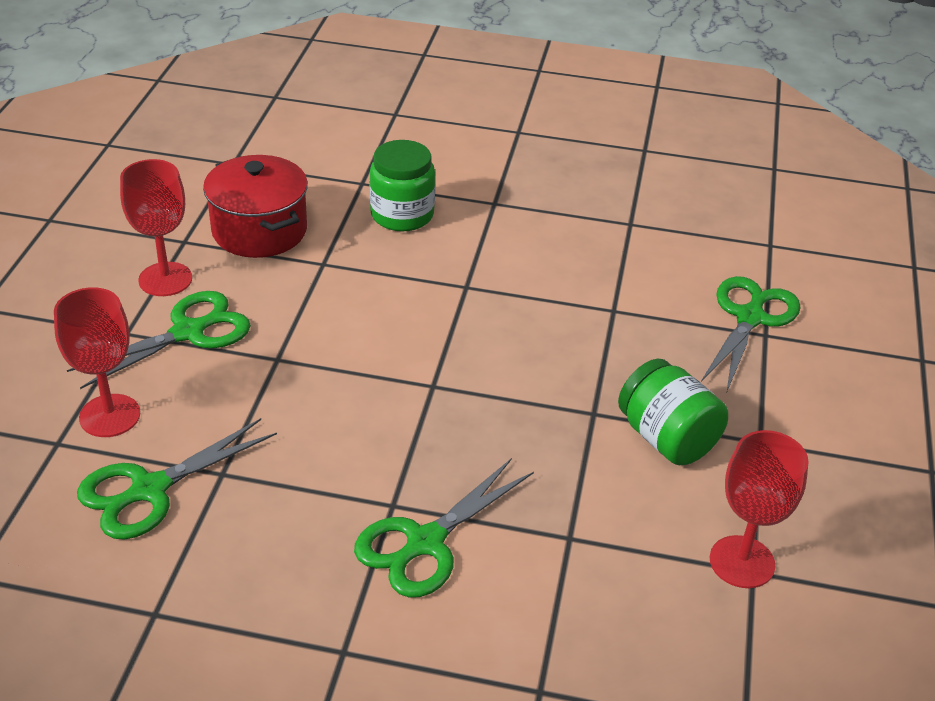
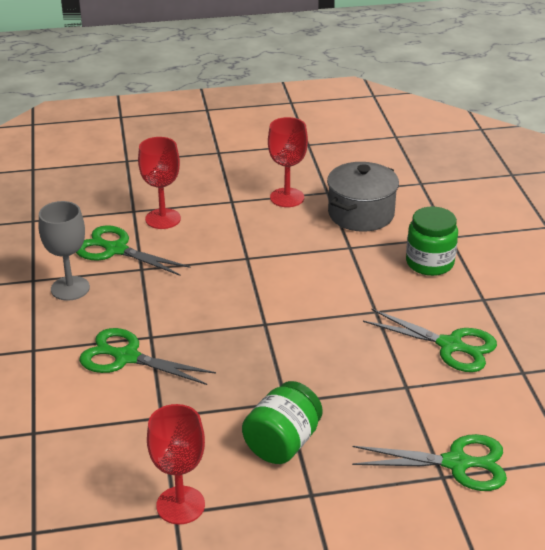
camera: 70 degrees right, 5 degrees down
(188, 332) = (247, 220): green scissors -> green scissors (450, 345)
(213, 570) = (70, 288): none -> grey goblet
(259, 231) = (361, 214): red pot -> grey pot

